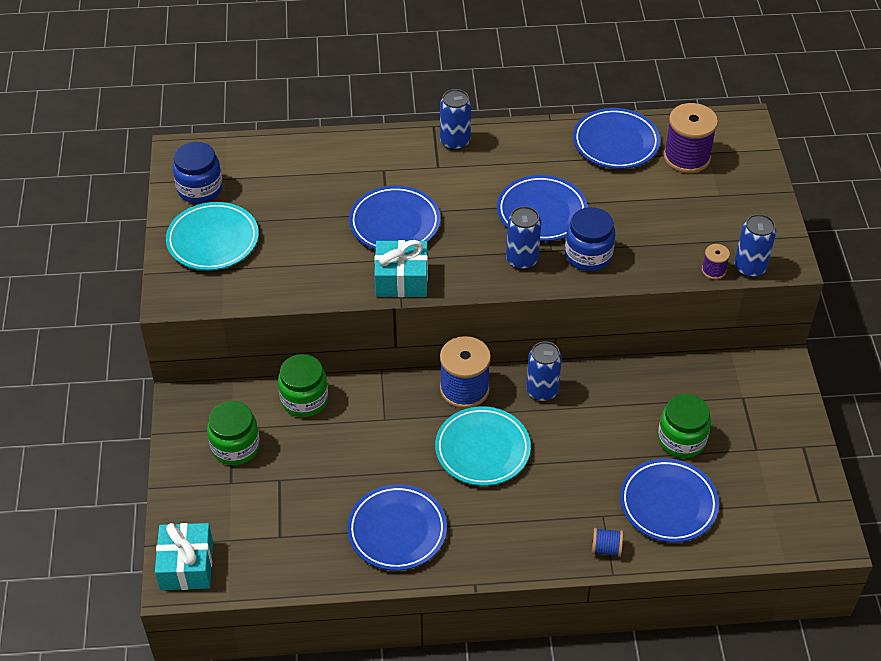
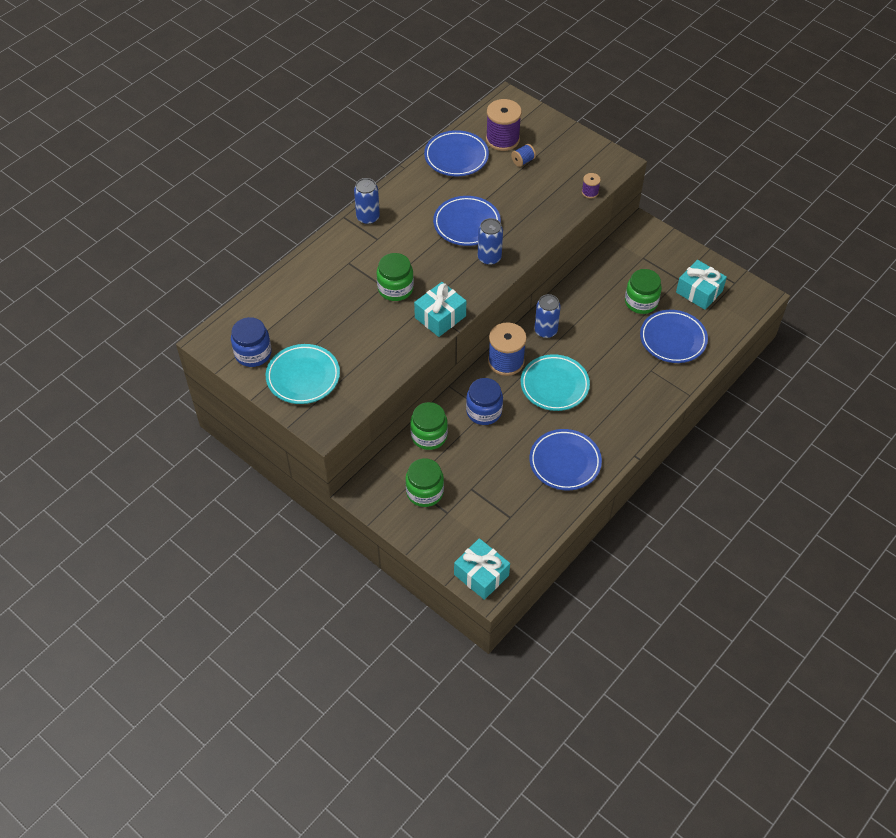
camera: 45 degrees left, 5 degrees up
(395, 223) = (395, 288): blue plate -> green jar
(588, 255) = (520, 230): blue jar -> blue jar (484, 411)
(606, 549) = (672, 385): blue spool -> blue spool (523, 161)
(750, 267) = (604, 178): blue can -> none
(762, 479) = (699, 292): none -> turquoise gift

